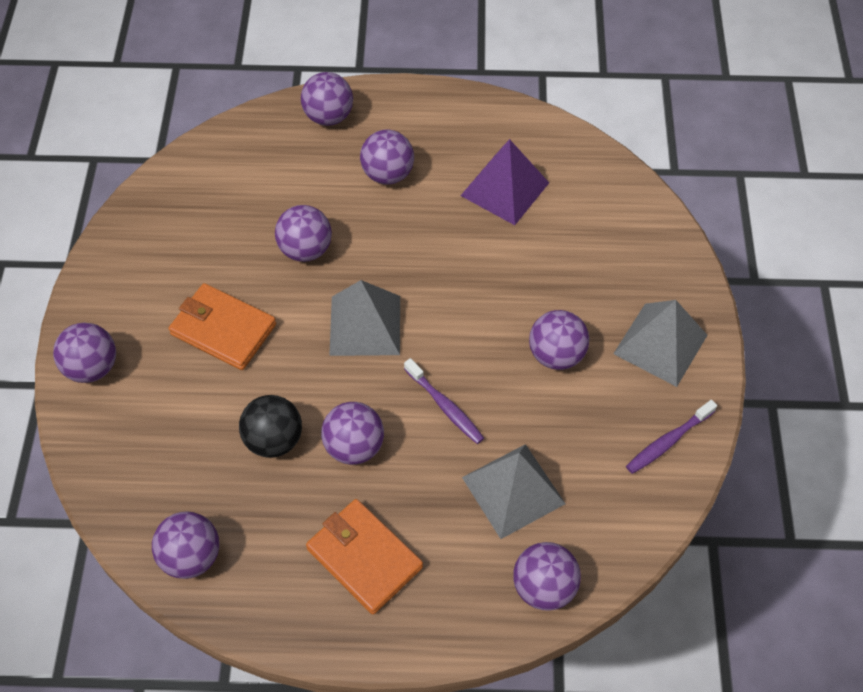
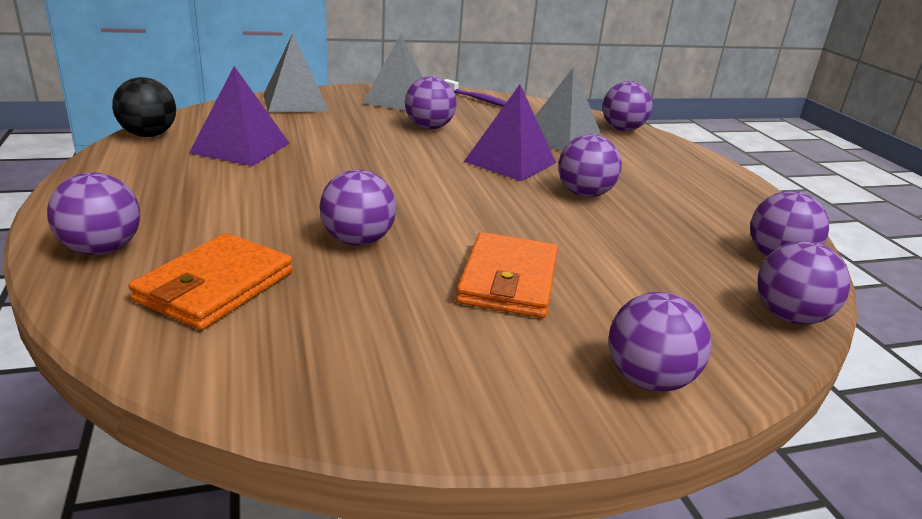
camera: 110 degrees left, 30 degrees down
(274, 439) = (616, 231): black ball -> black ball (148, 135)
(364, 558) = (676, 183): orange wallet -> orange wallet (215, 286)
(365, 325) = (447, 199): grey pyramid -> grey pyramid (295, 102)
(388, 174) = (221, 203): purple ball -> purple ball (789, 317)
(445, 406) = (510, 162): purple toothbrush -> purple pyramid

